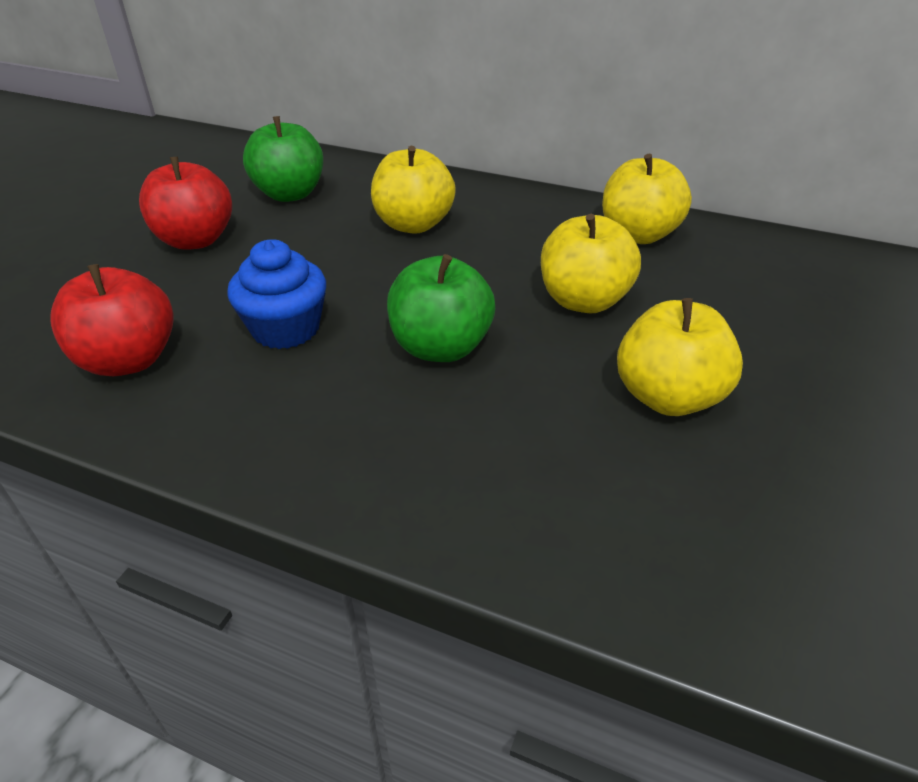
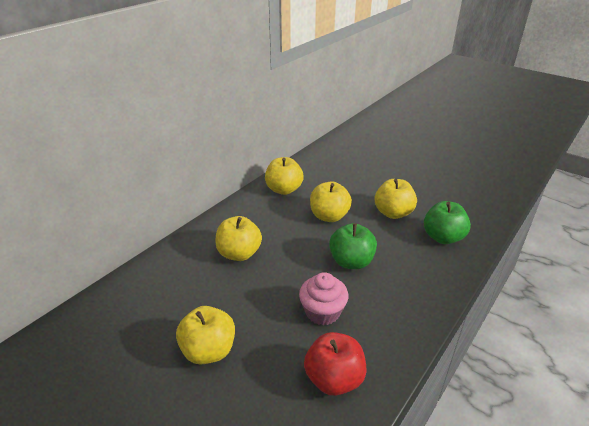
camera: 75 degrees left, 5 degrees down
(195, 240) = (209, 350): red apple -> yellow apple
(286, 329) = (322, 312): blue cupcake -> pink cupcake
(290, 194) = (170, 301): green apple -> green apple (443, 237)

